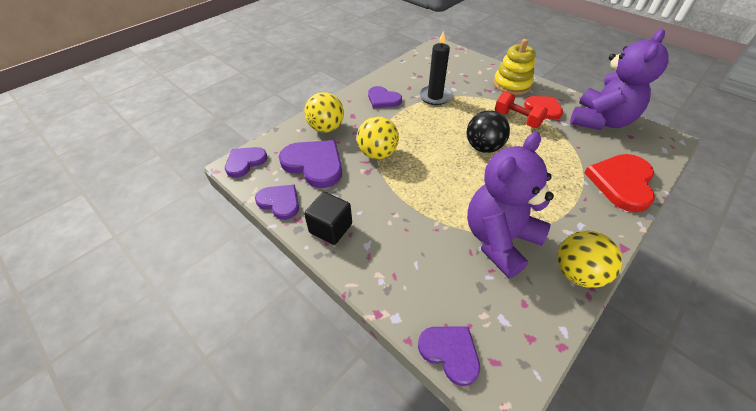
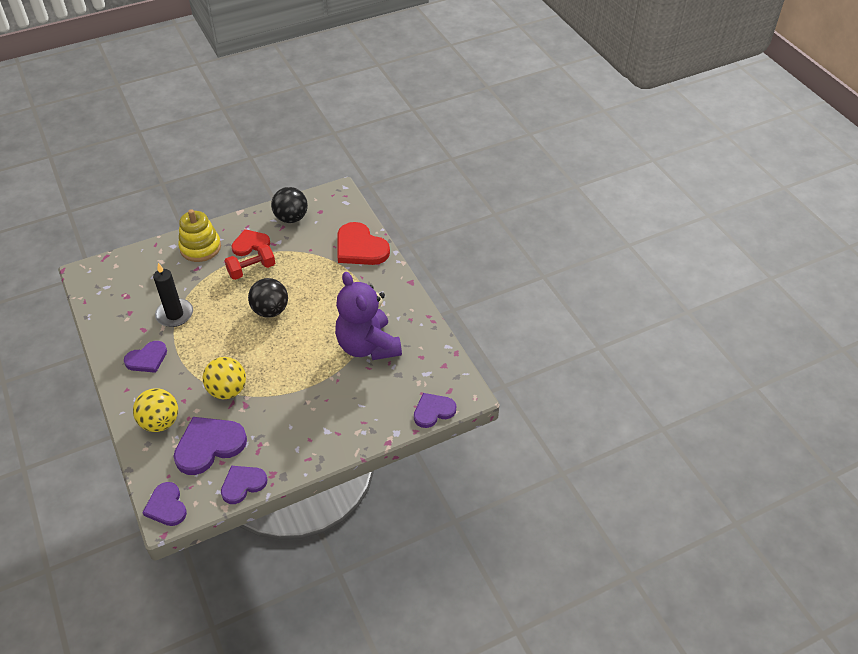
camera: 70 degrees left, 0 degrees up
(331, 228) = (295, 451): black cube -> none
(577, 273) = (415, 317): yellow ball -> none
(600, 121) = (291, 218): purple teddy bear -> black ball

